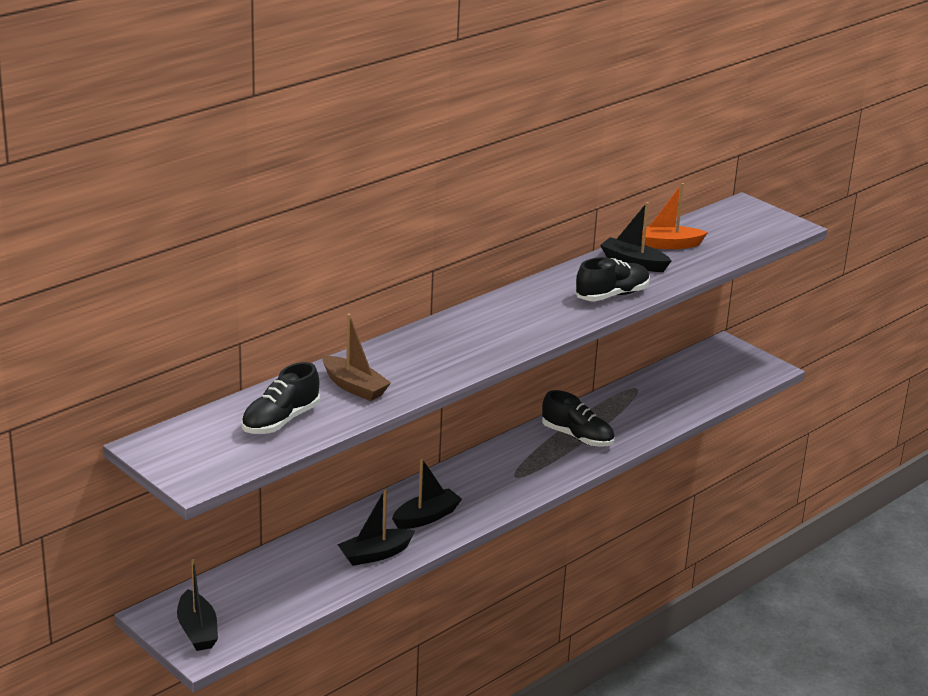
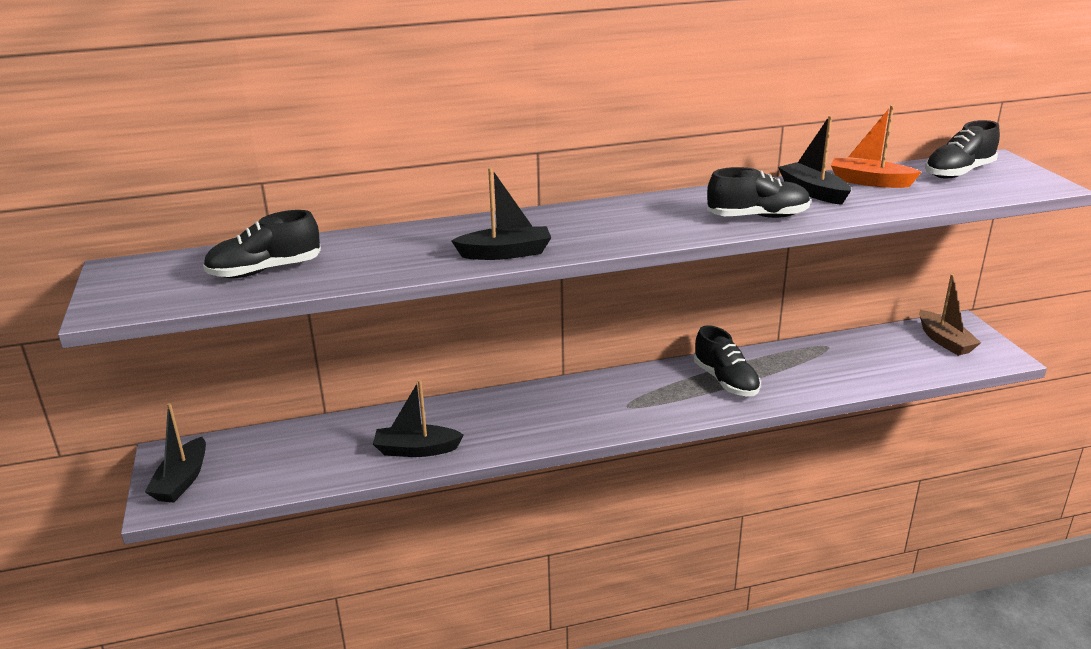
camera: 30 degrees right, 0 degrees up
(354, 387) = (378, 254): brown boat -> brown boat (944, 341)
(426, 517) = (501, 425): black boat -> black boat (505, 253)
(724, 224) = (958, 172): none -> black shoe

